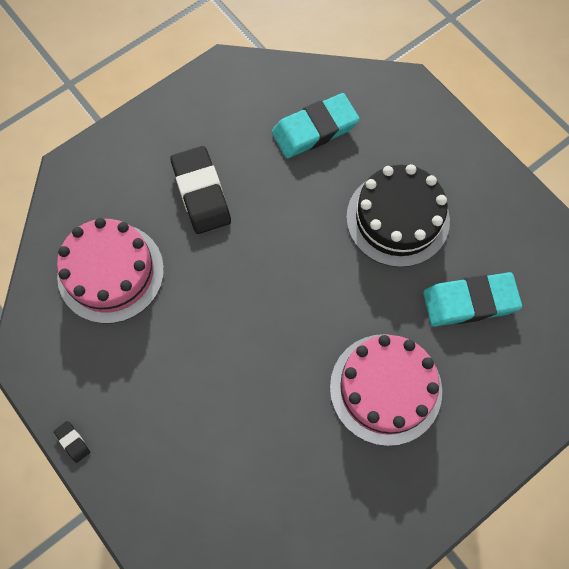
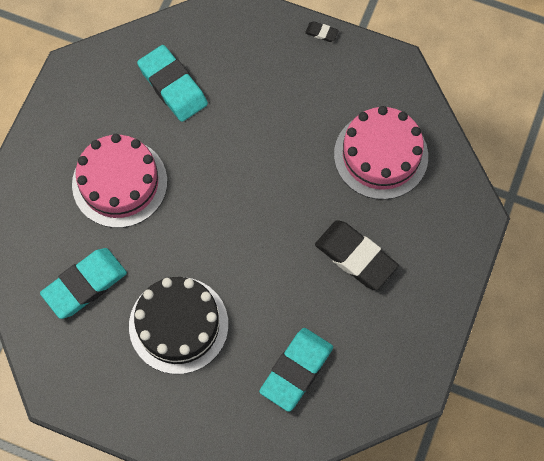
camera: 150 degrees right, 0 degrees up
(271, 471) = (173, 86): none -> turquoise eraser

